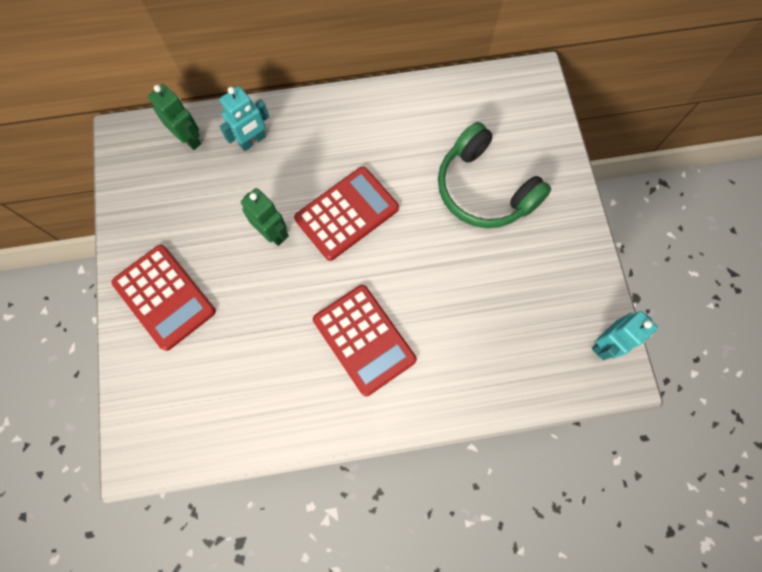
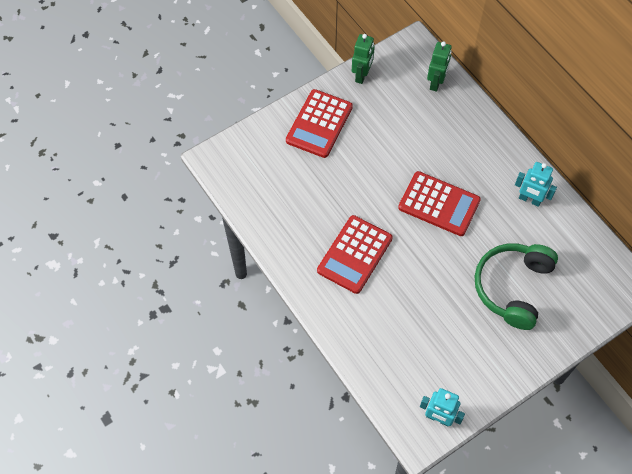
camera: 65 degrees right, 10 degrees down
(252, 141) = (458, 121): turquoise robot -> turquoise robot (529, 199)
(273, 233) = (398, 165): green robot -> green robot (362, 75)

